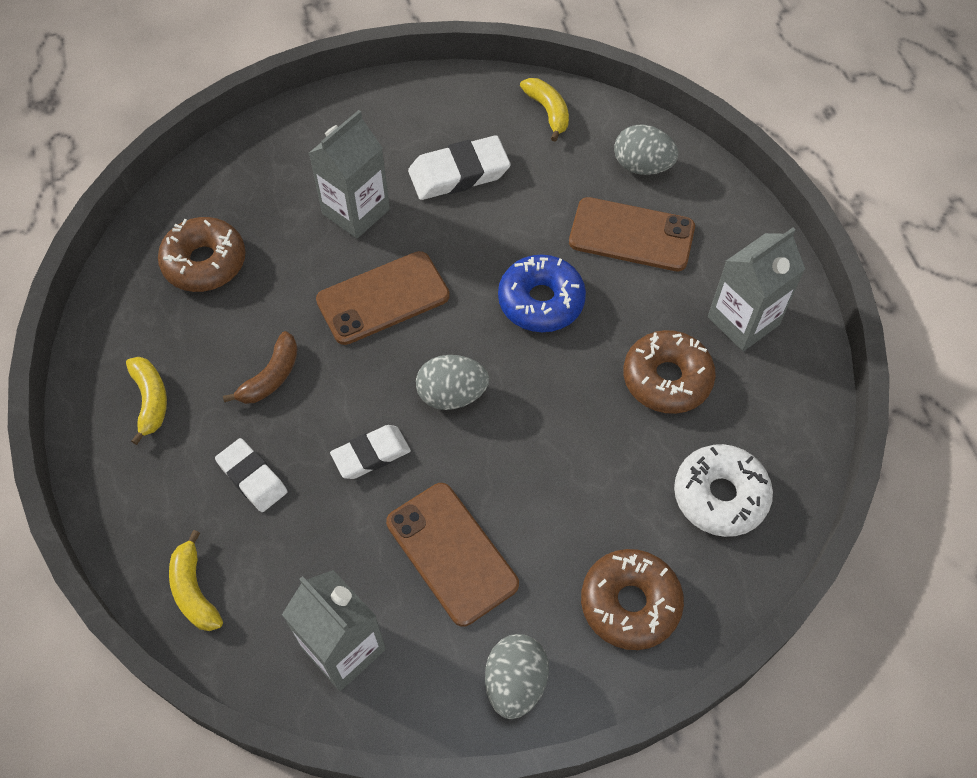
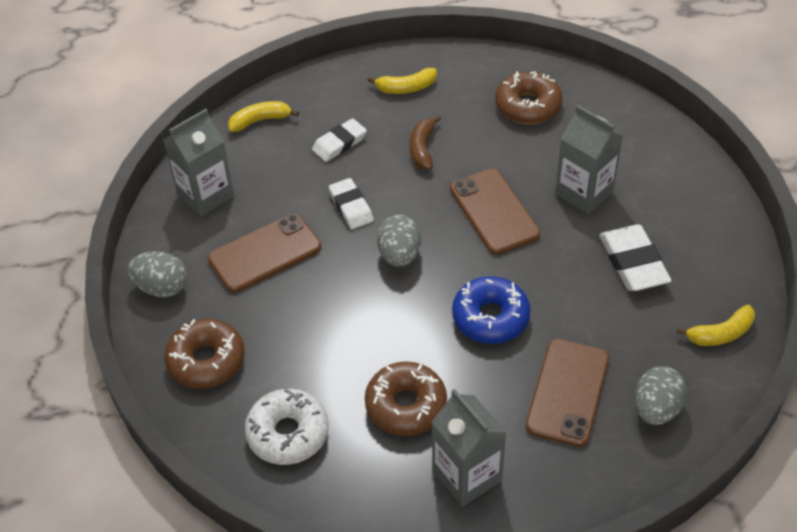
camera: 95 degrees right, 10 degrees down
(271, 377) = (422, 149): brown banana -> brown banana turned 60 degrees clockwise

